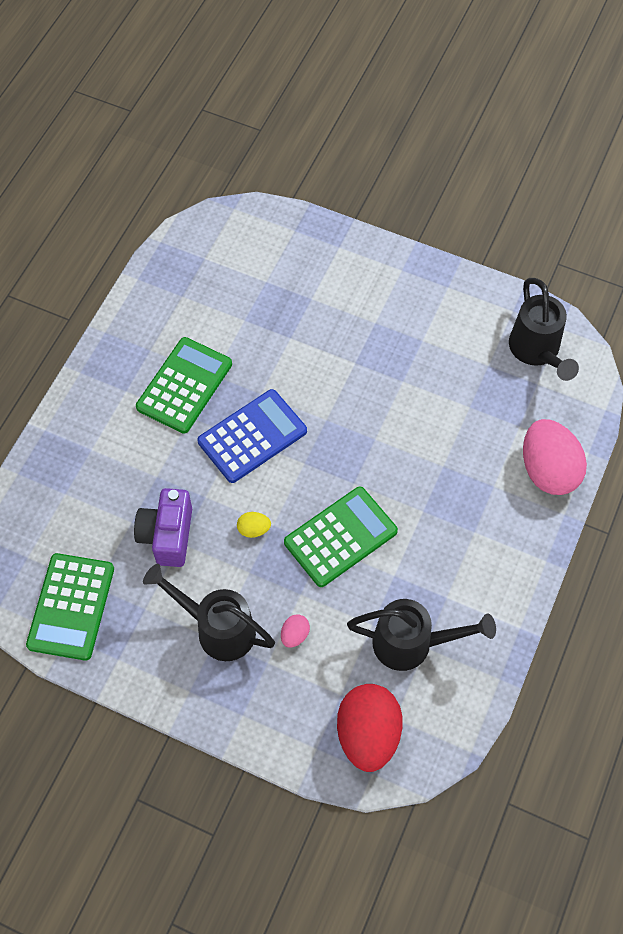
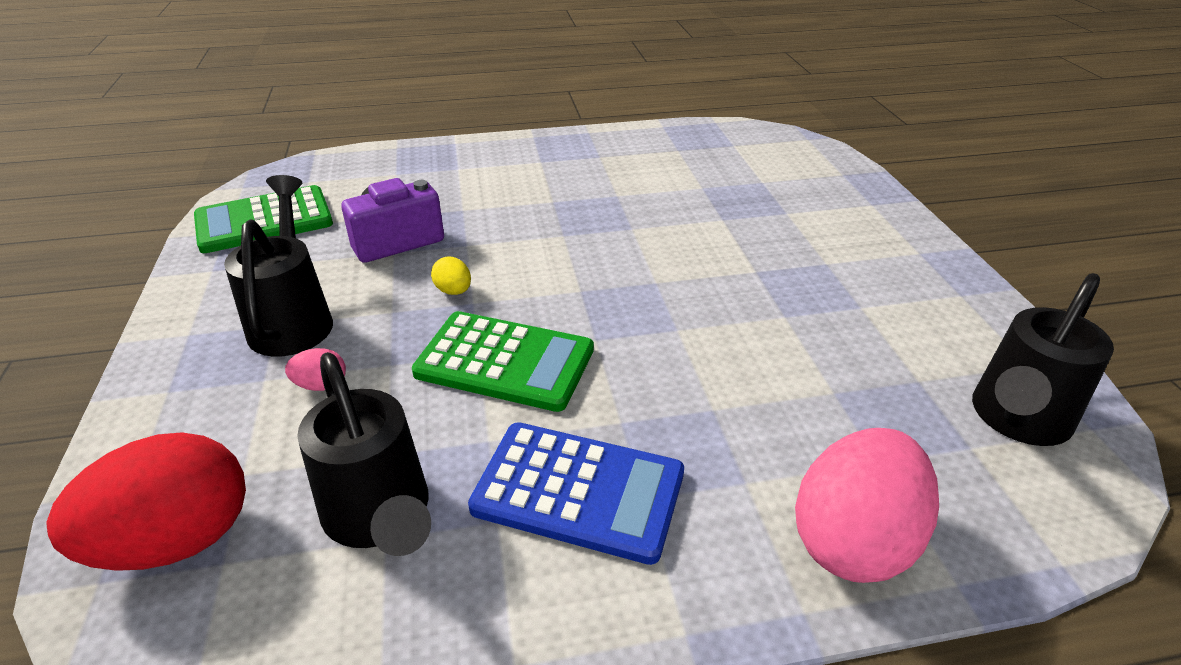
camera: 55 degrees right, 25 degrees down
(184, 385) = (584, 185): green calculator -> none
(252, 436) = (573, 243): blue calculator -> blue calculator (578, 491)

